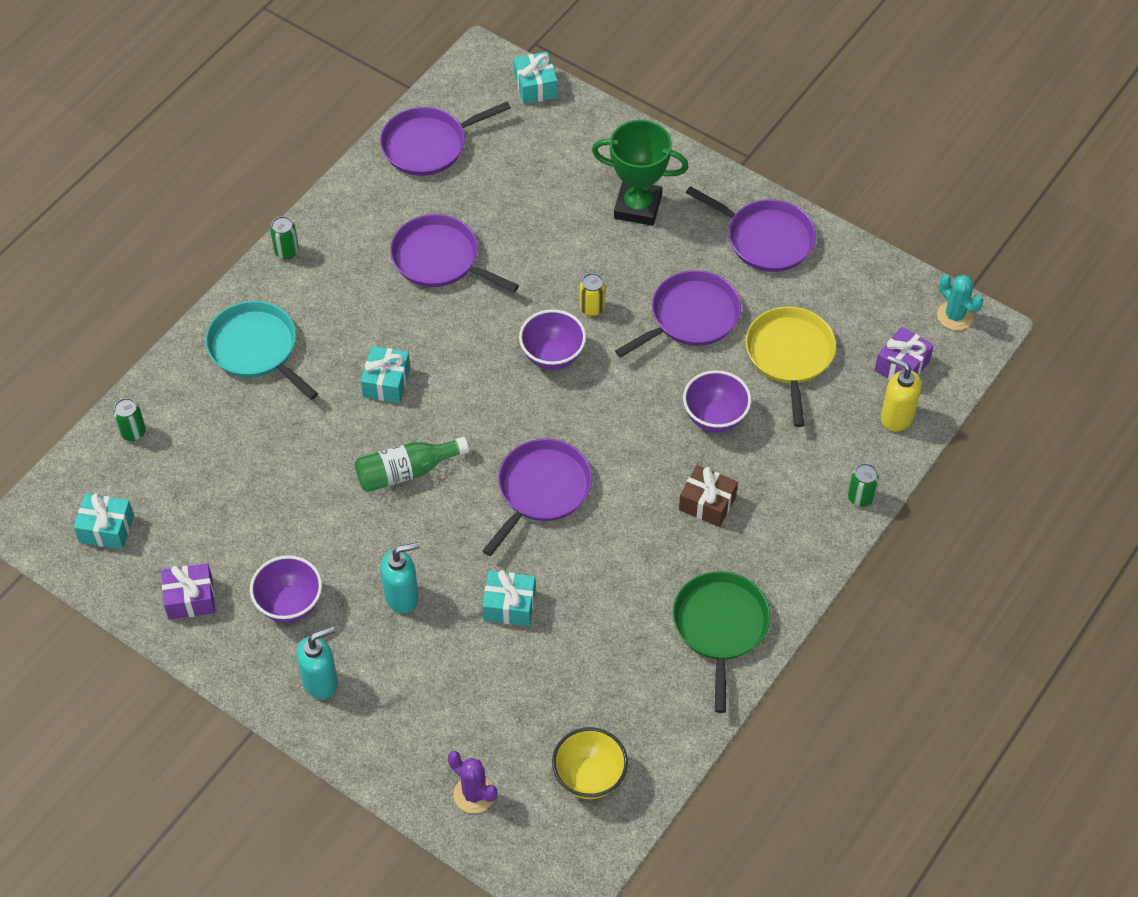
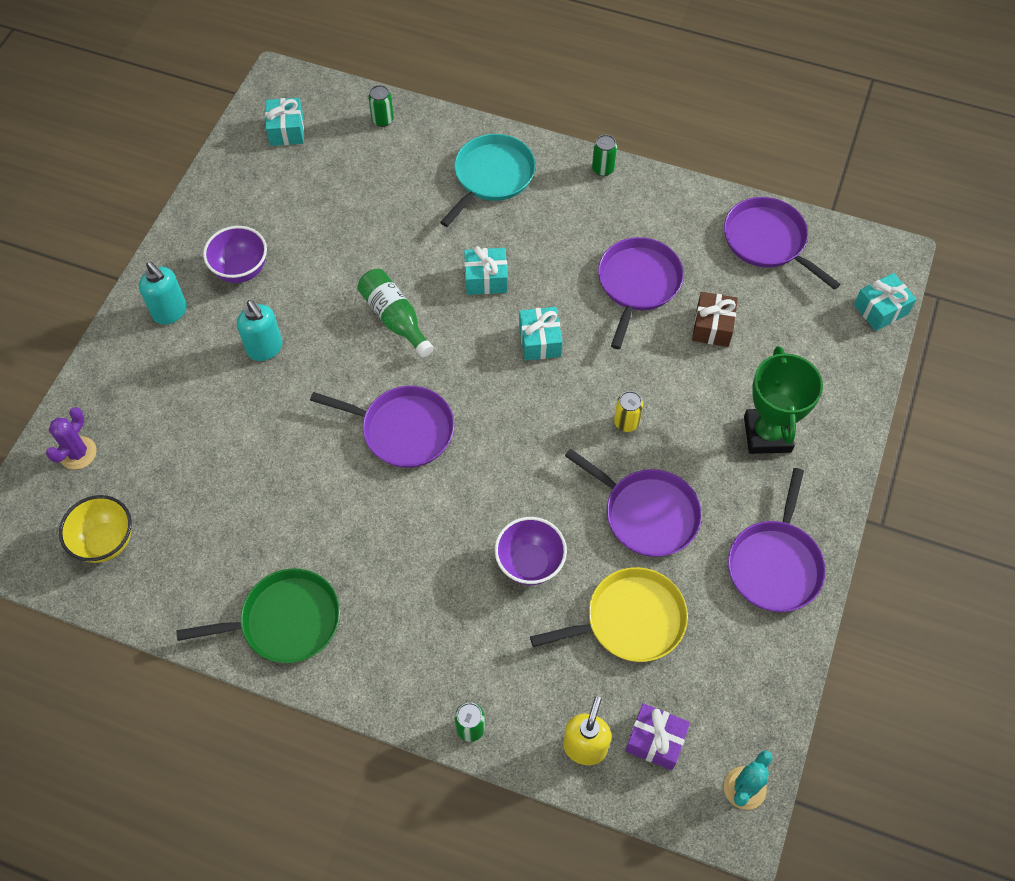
camera: 75 degrees right, 5 degrees up
(190, 598) = (233, 202): purple gift -> none
(509, 605) = (273, 434): turquoise gift -> turquoise gift (540, 341)
(552, 356) = (558, 402): purple bowl -> none
(707, 503) = (425, 578): brown gift -> brown gift (712, 326)

